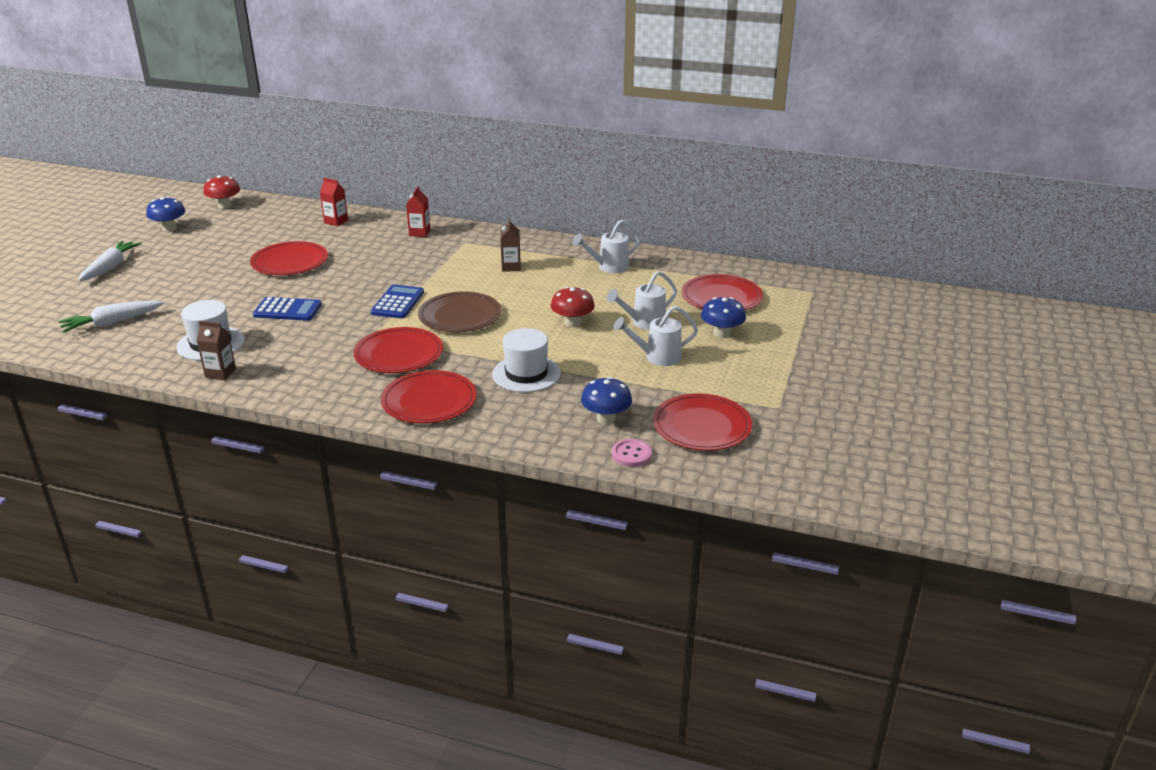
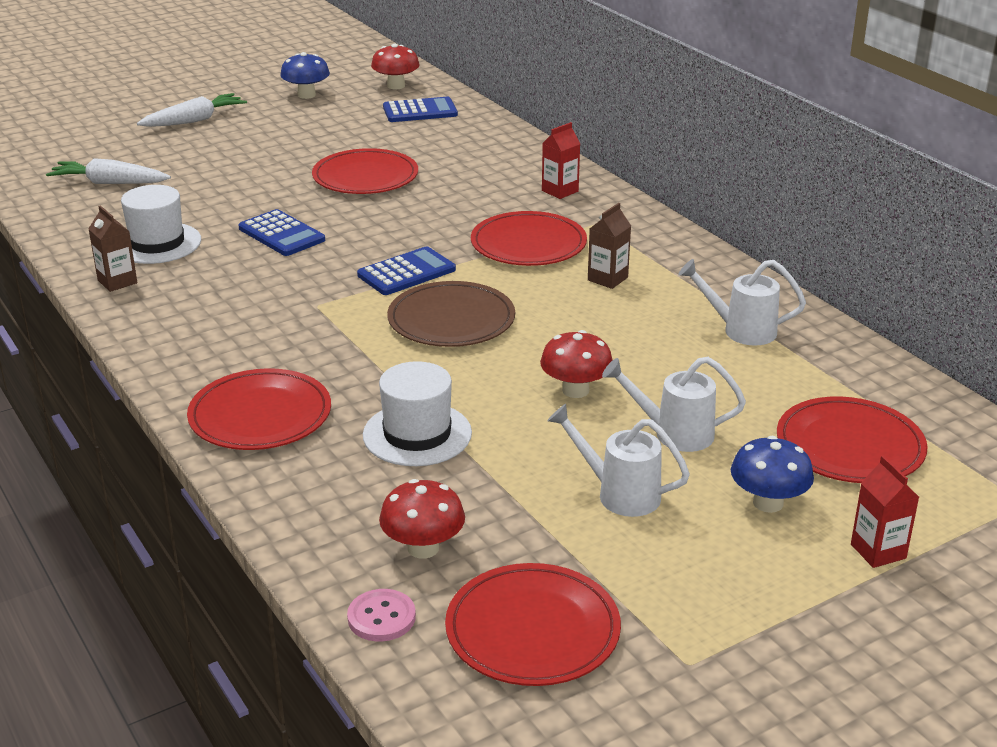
camera: 40 degrees right, 0 degrees up
(265, 216) = (420, 111): none -> blue calculator
(336, 221) = (484, 144): red carton -> red carton (878, 551)
(399, 354) = (314, 339): red plate -> red plate (528, 244)
(606, 419) = (423, 548): blue mushroom -> red mushroom

